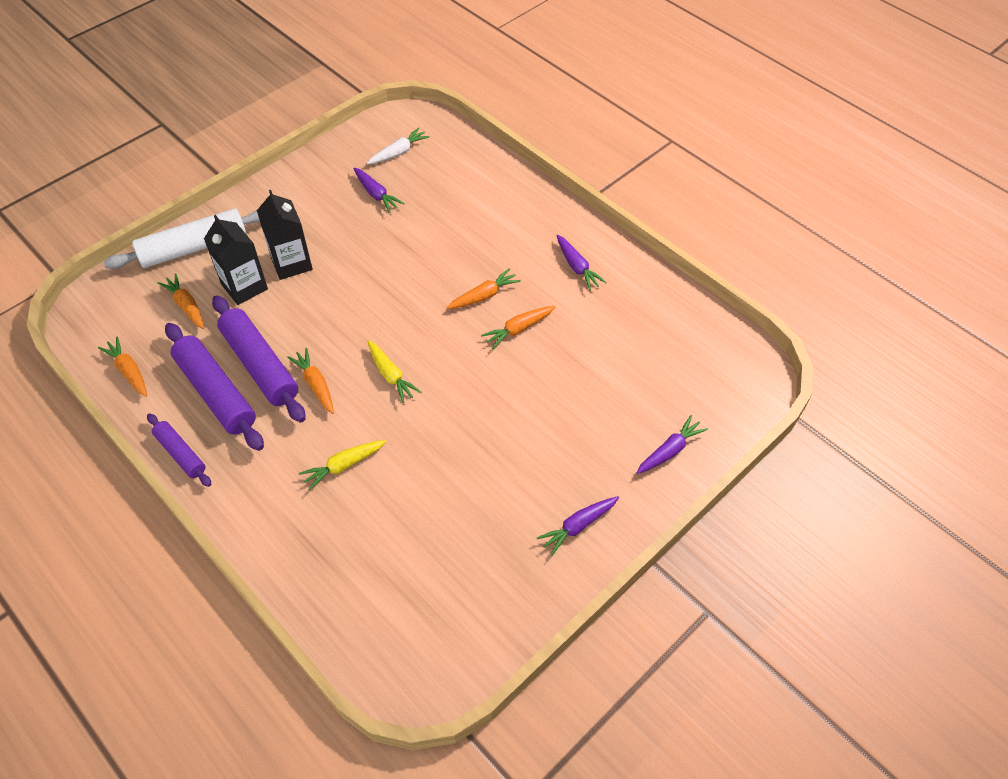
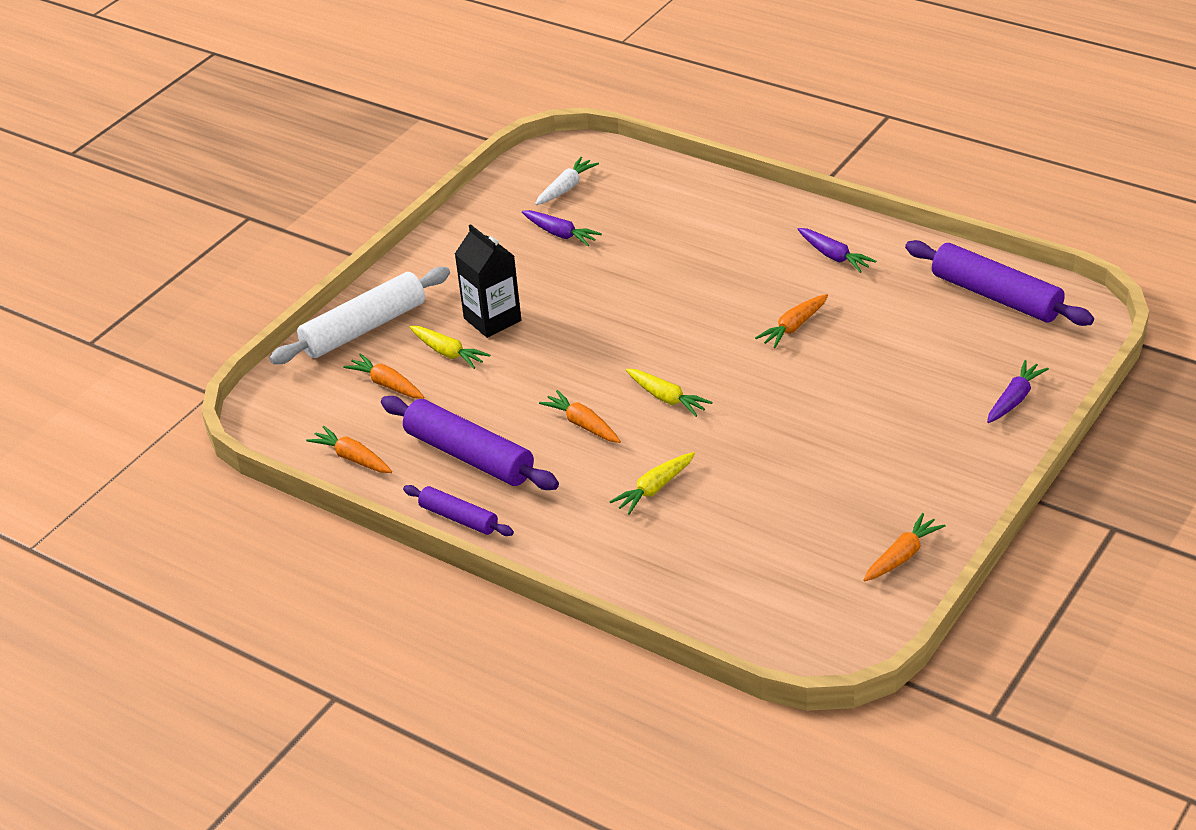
camera: 10 degrees left, 15 degrees down
(244, 286) = (447, 353): black carton -> yellow carrot
(260, 365) = (507, 421): purple rolling pin -> purple rolling pin (996, 296)
(483, 296) = (737, 304): orange carrot -> orange carrot (901, 556)
(578, 526) = (943, 484): purple carrot -> none

